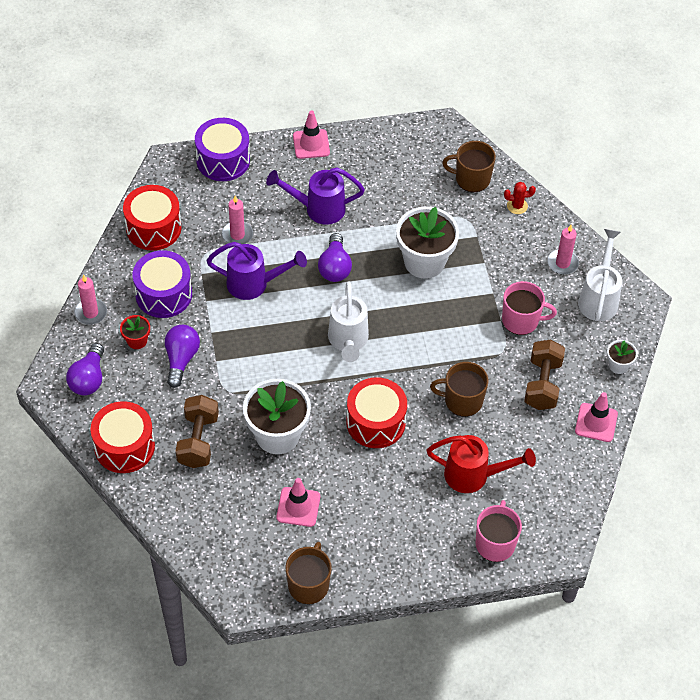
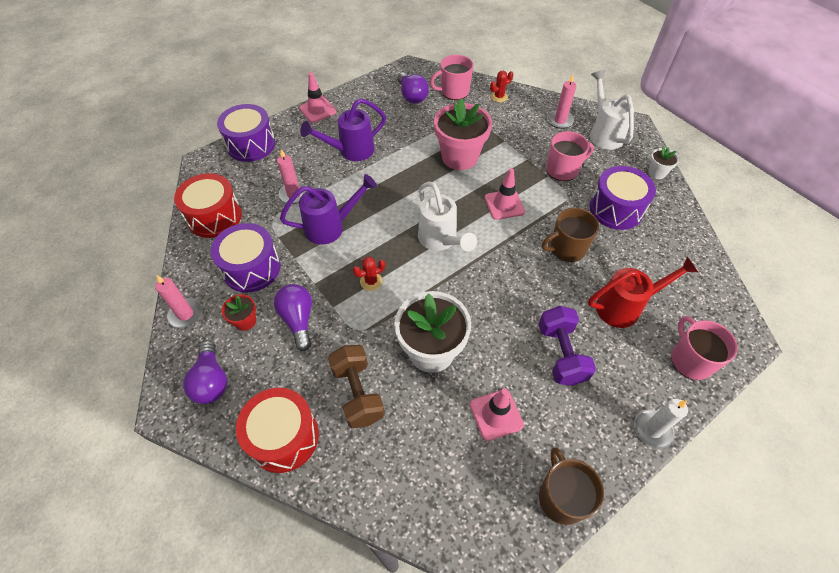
camera: 25 degrees left, 0 degrees up
(261, 352) = (371, 281): none -> red cactus
(335, 267) = (391, 188): purple light bulb -> purple light bulb (412, 96)
(375, 422) = (510, 298): red drum -> none
(386, 487) = (561, 354): none -> purple dumbbell
(417, 576) = (652, 429): none -> white candle
(424, 262) = (459, 157): white flower pot -> pink flower pot
(471, 179) = (454, 91): brown mug -> pink mug
(542, 384) = (616, 209): brown dumbbell -> purple drum
(596, 422) = (678, 220): pink traffic cone -> pink traffic cone (504, 205)

